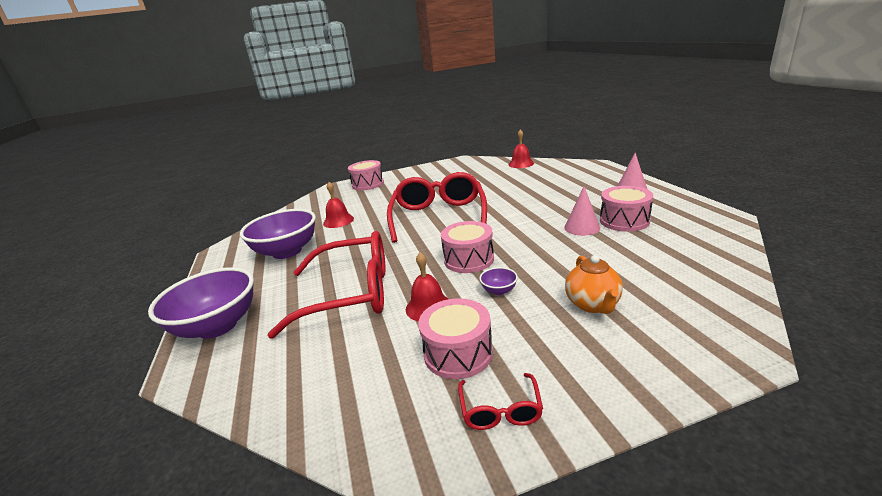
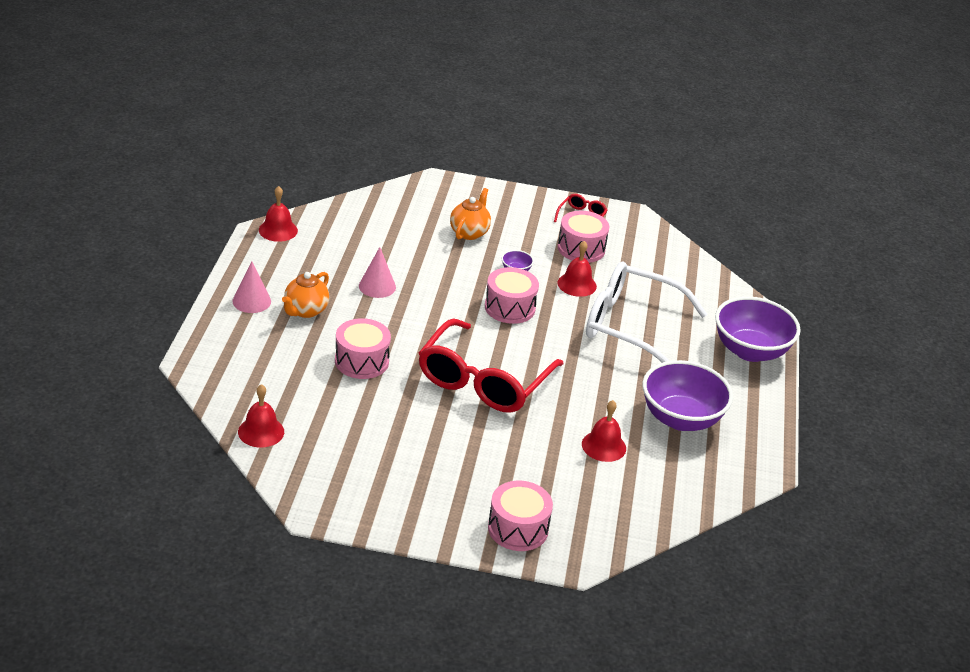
camera: 160 degrees left, 10 degrees up
(351, 294) = (630, 326): red glasses -> white glasses
(594, 199) = (305, 311): none -> orange teapot
(624, 221) = (334, 273): pink drum -> pink drum (361, 361)
(722, 224) = (278, 230): none -> red bell

